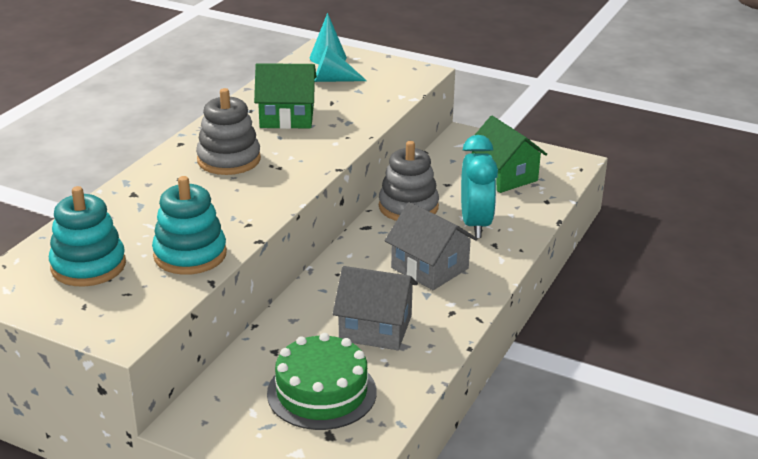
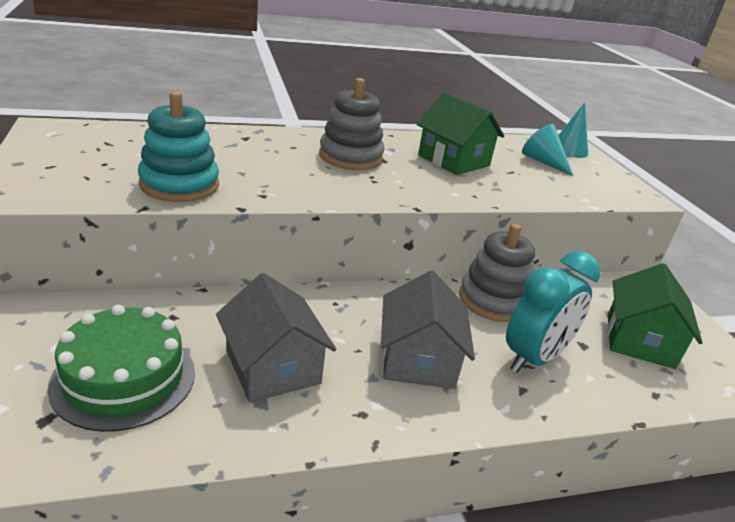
camera: 45 degrees right, 0 degrees up
(88, 266) = (116, 151): turquoise stacking toy -> none

